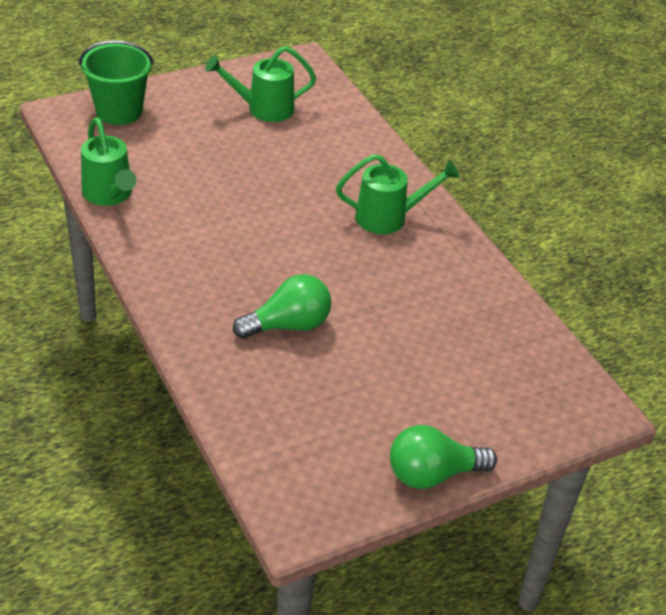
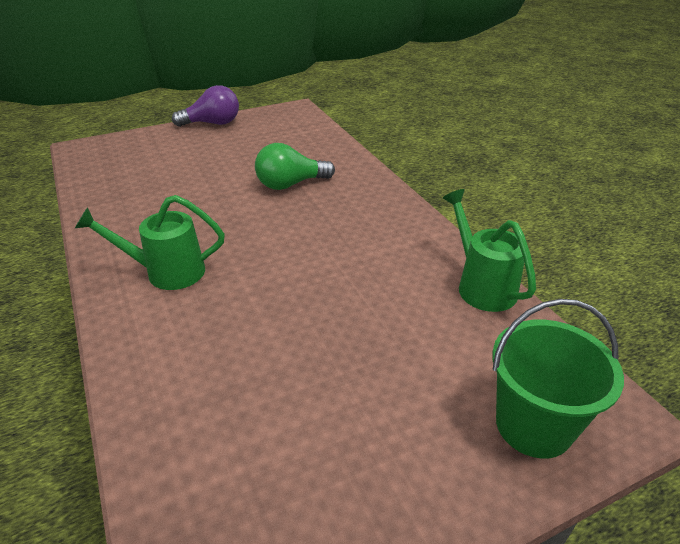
camera: 175 degrees left, 5 degrees down
(263, 109) = (298, 447): green watering can -> none
(432, 474) = (212, 123): green light bulb -> purple light bulb

